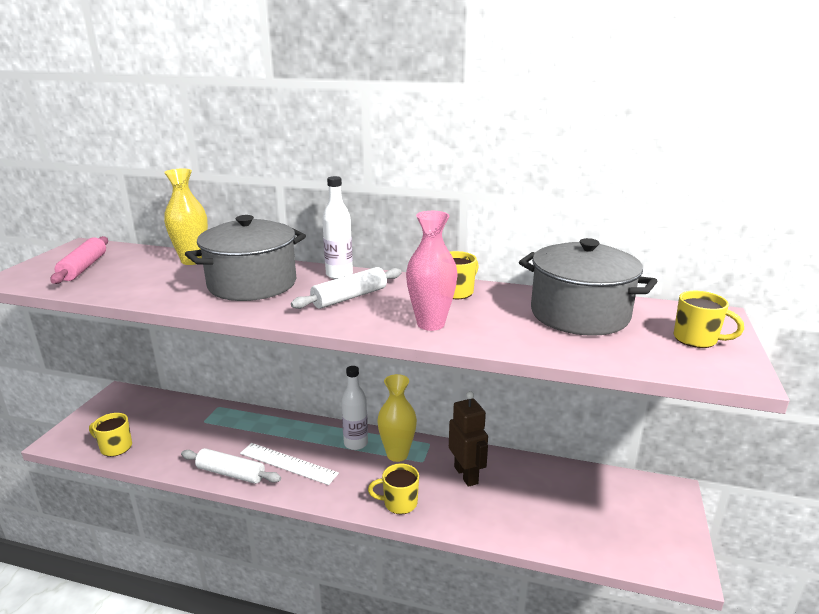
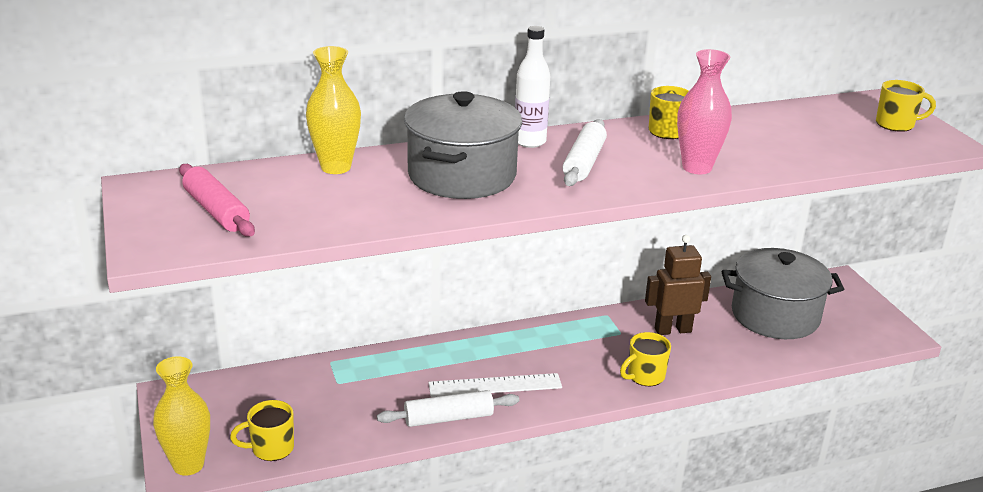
camera: 35 degrees left, 5 degrees up
(356, 443) = (537, 341): white bottle -> none
(397, 454) = (590, 336): yellow vase -> yellow vase (188, 465)
(466, 475) = (672, 330): brown robot -> brown robot turned 45 degrees counterclockwise
(579, 314) = (792, 125): grey pot -> grey pot (775, 315)

